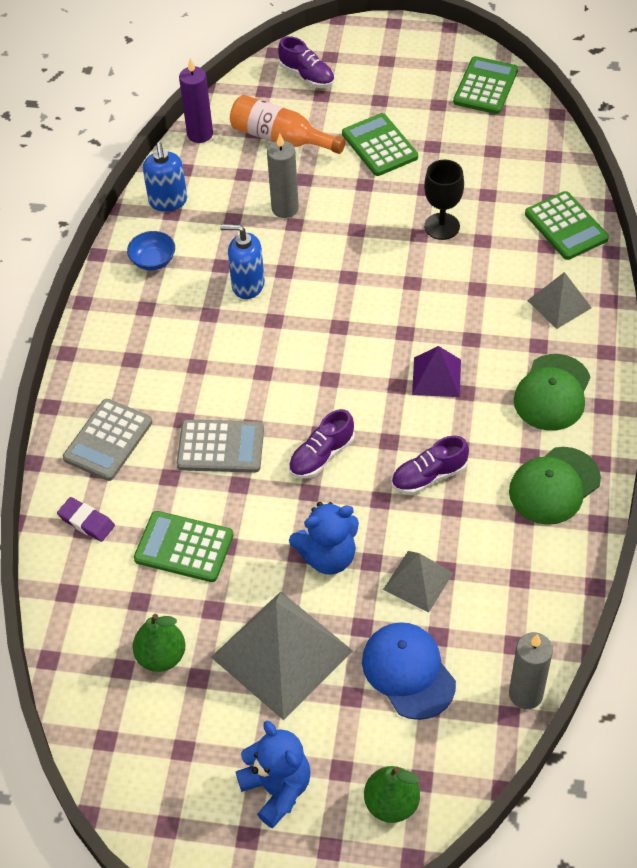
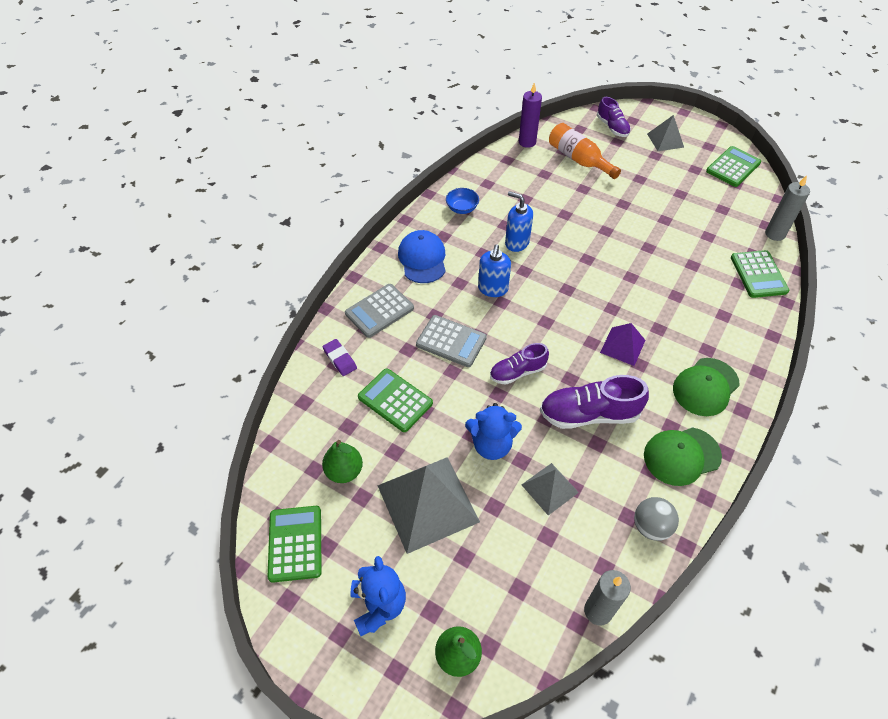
camera: 20 degrees right, 0 degrees up
(168, 201) = (488, 176): blue soap dispenser -> blue soap dispenser (492, 289)
(285, 208) = (562, 203): grey candle -> grey candle (775, 234)
(379, 146) = (643, 183): green calculator -> green calculator (295, 543)
(408, 671) = (514, 555): blue cap -> blue cap (422, 259)
(429, 476) = (589, 414): purple shoe -> purple shoe, size x1.59
(442, 226) = (667, 247): black goblet -> none
(549, 580) = (651, 526): none -> grey ball
(559, 304) = (734, 326): grey pyramid -> grey pyramid (665, 140)

